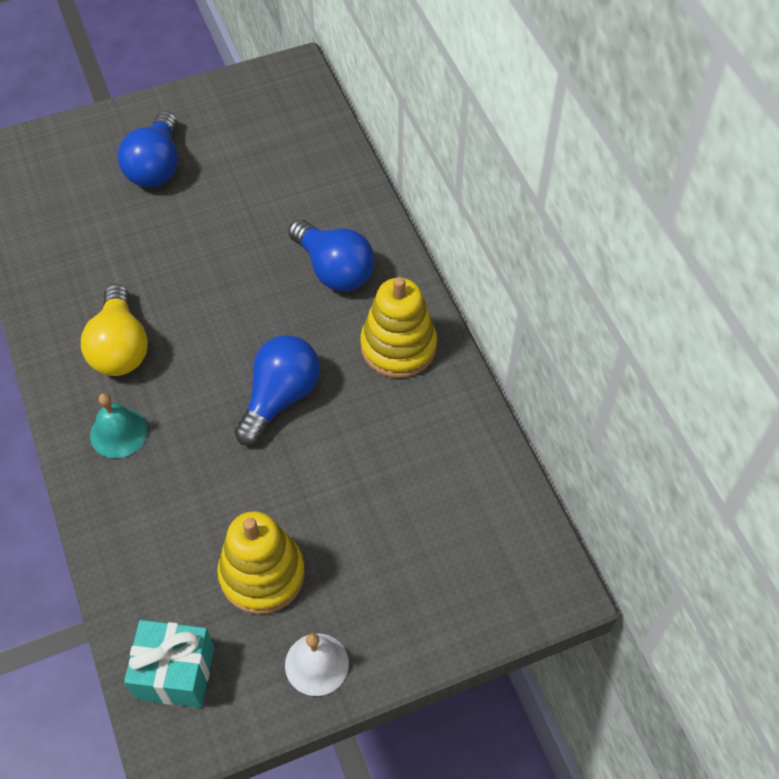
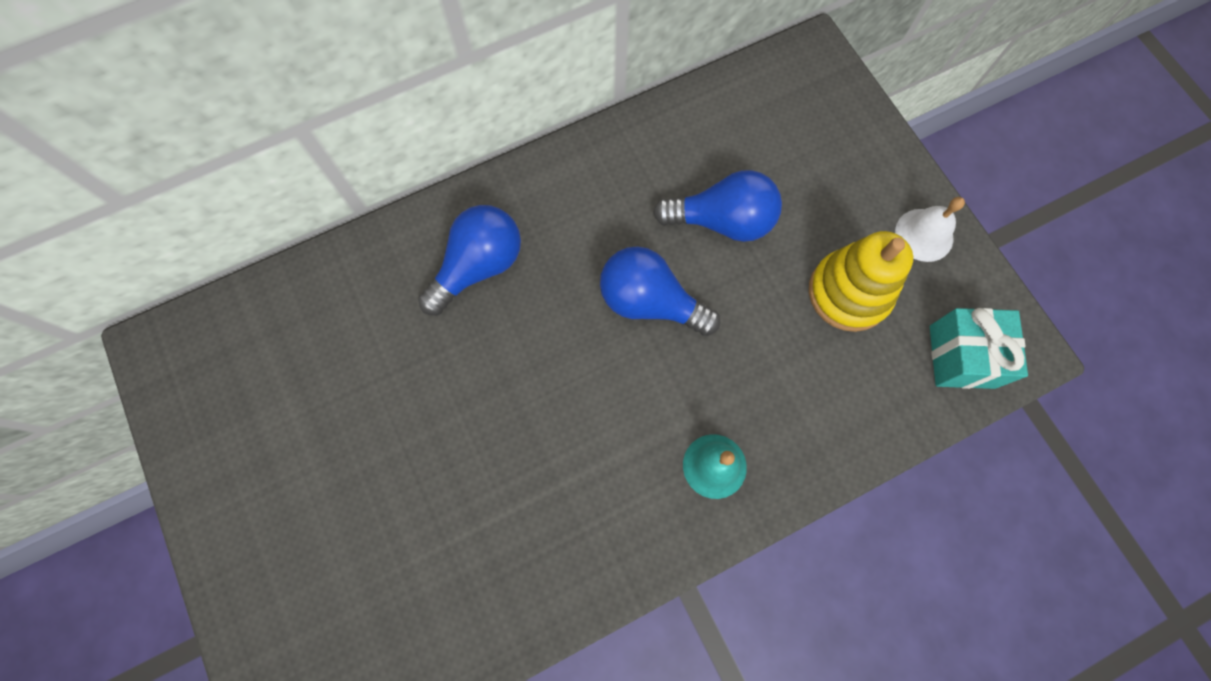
camera: 95 degrees left, 15 degrees up
(120, 347) = (602, 488): yellow light bulb -> none
(156, 166) = (317, 501): blue light bulb -> blue light bulb (722, 221)
(398, 346) = (576, 194): yellow stacking toy -> none

